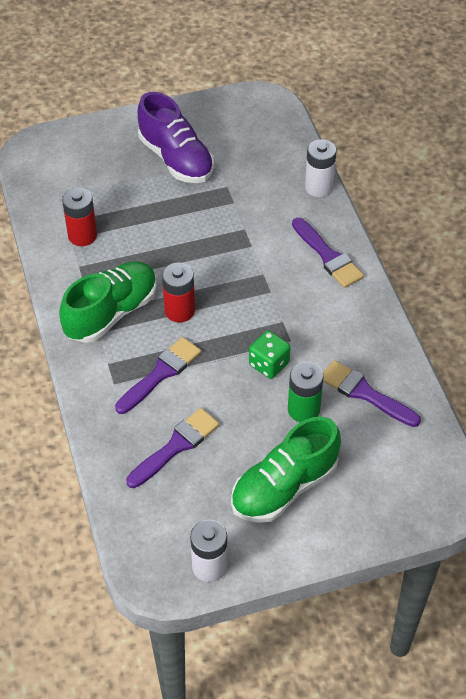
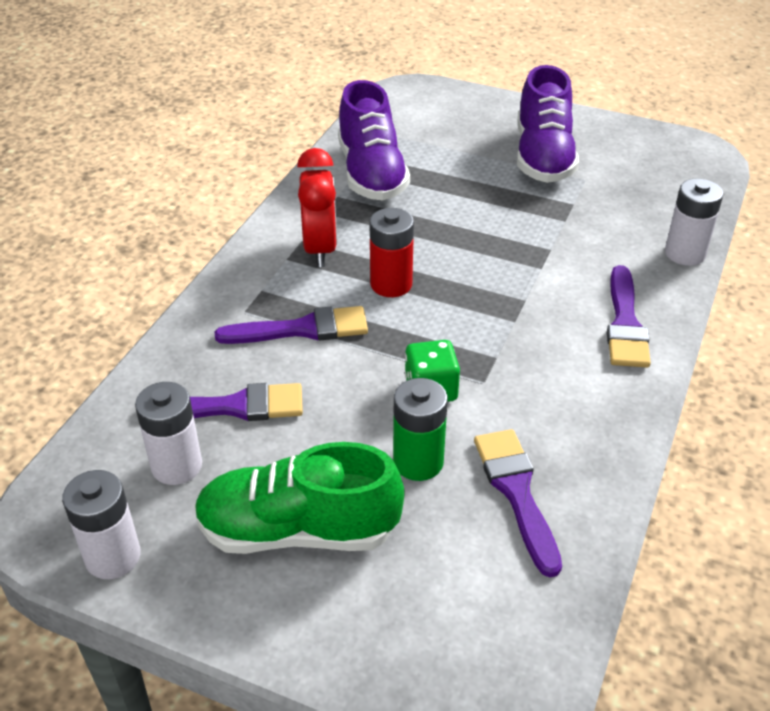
camera: 40 degrees right, 10 degrees down
(82, 235) = (371, 174): red battery -> purple shoe
(111, 313) = (320, 249): green shoe -> red clock
(185, 499) = (176, 466): none -> white battery

